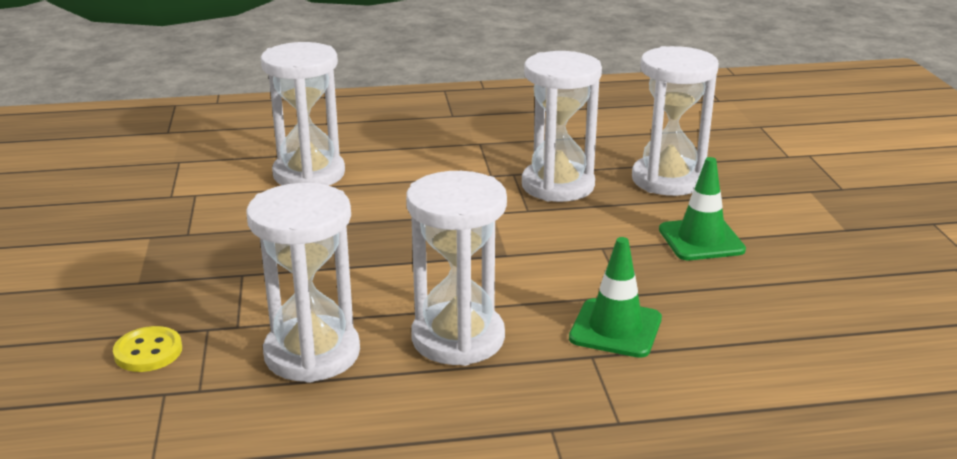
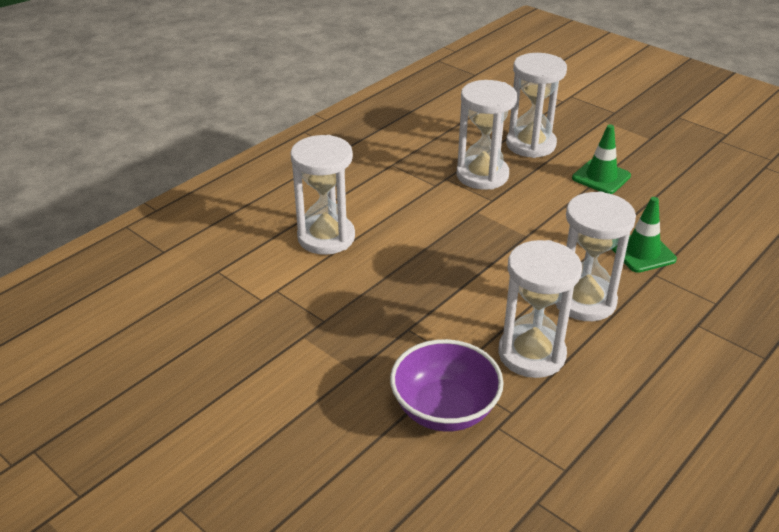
camera: 40 degrees left, 10 degrees up
(148, 352) = (444, 409): yellow button -> purple bowl

